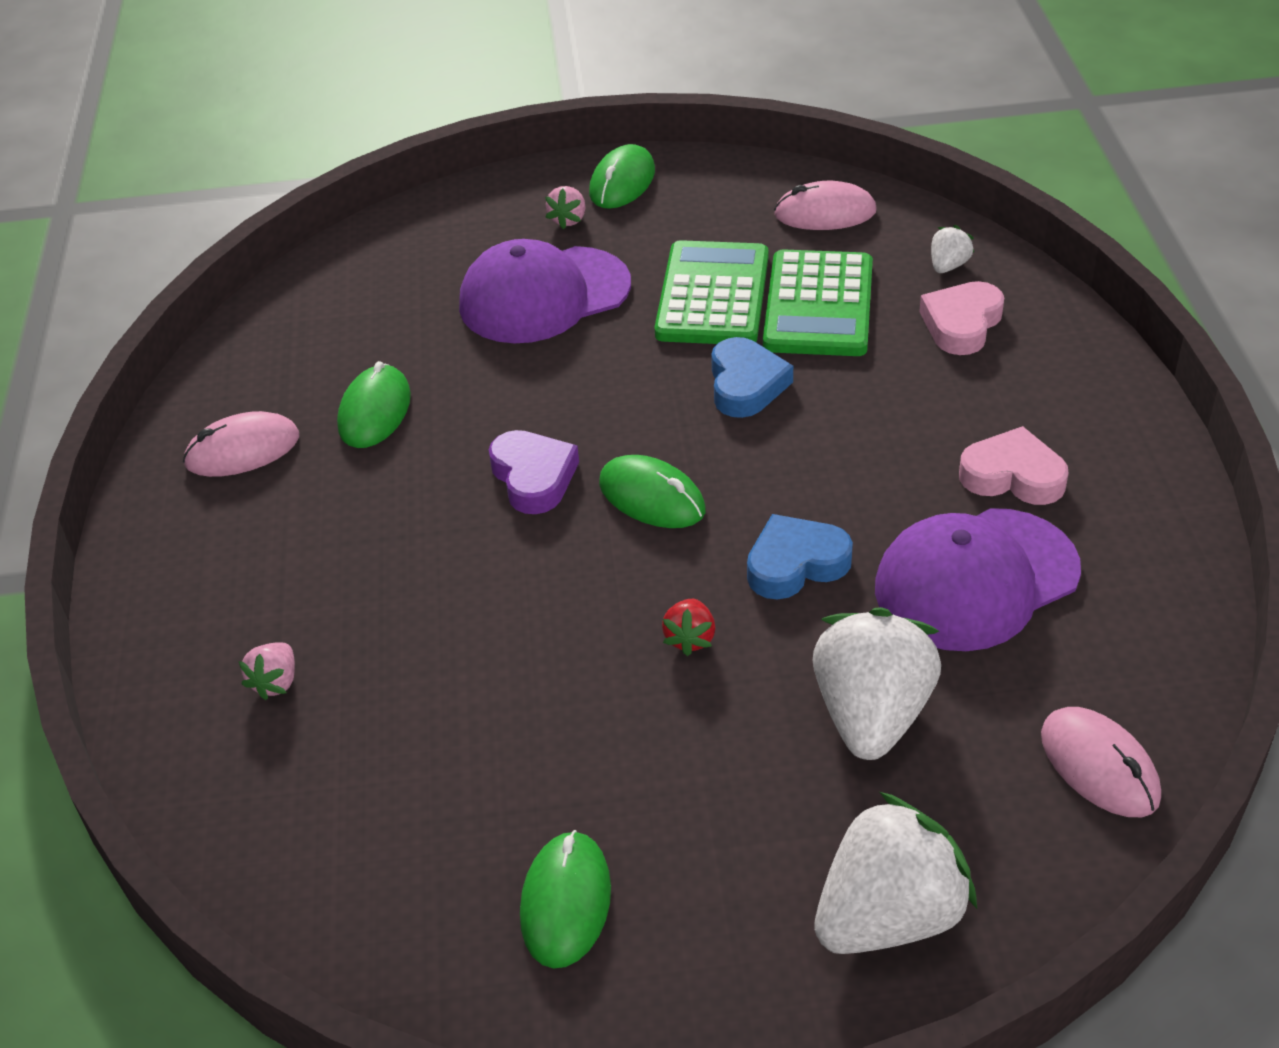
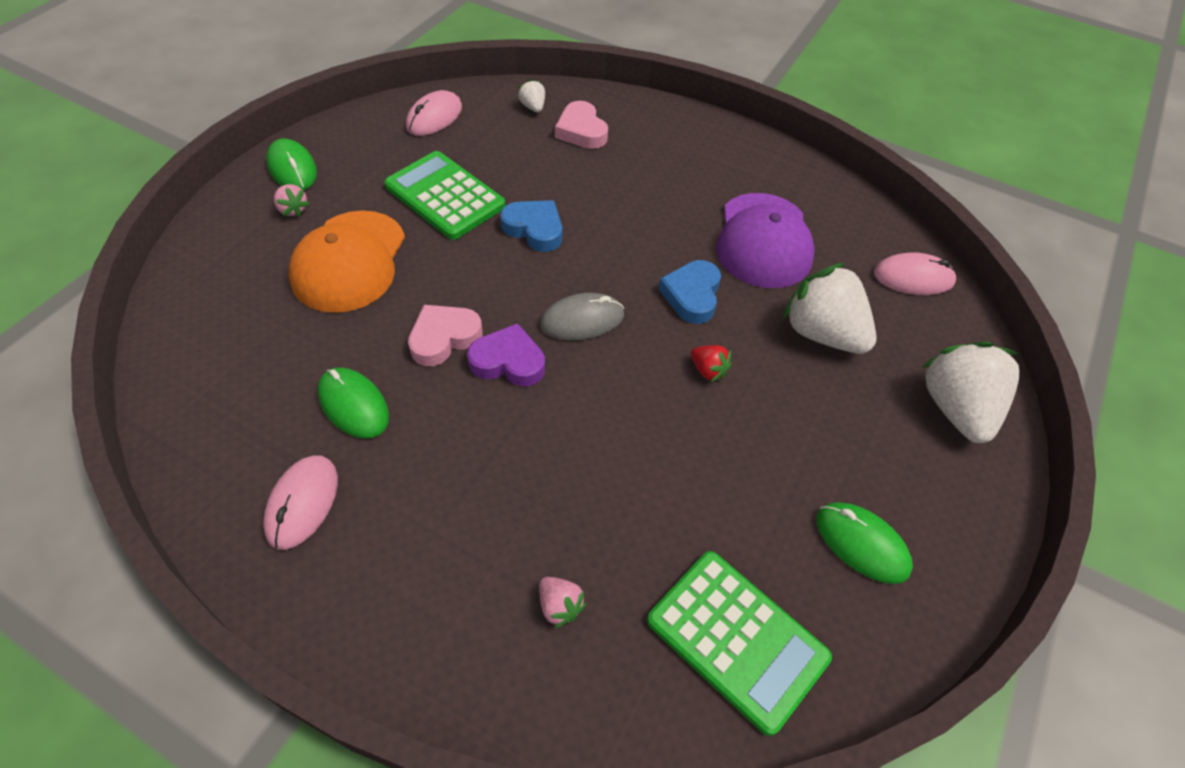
camera: 60 degrees left, 10 degrees up
(544, 296) = (349, 261): purple cap -> orange cap
(652, 497) = (582, 320): green mouse -> grey mouse
(818, 305) = (505, 165): green calculator -> green calculator (736, 639)
(1013, 476) = (706, 184): pink heart -> pink heart (444, 338)

